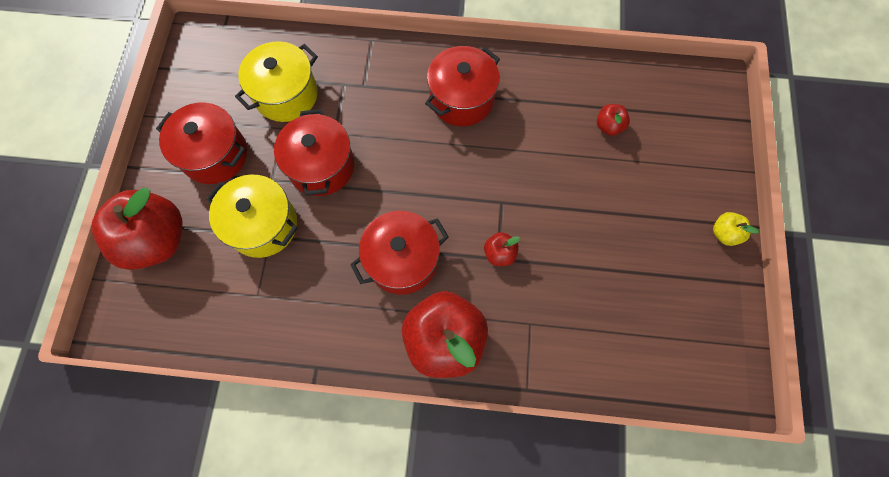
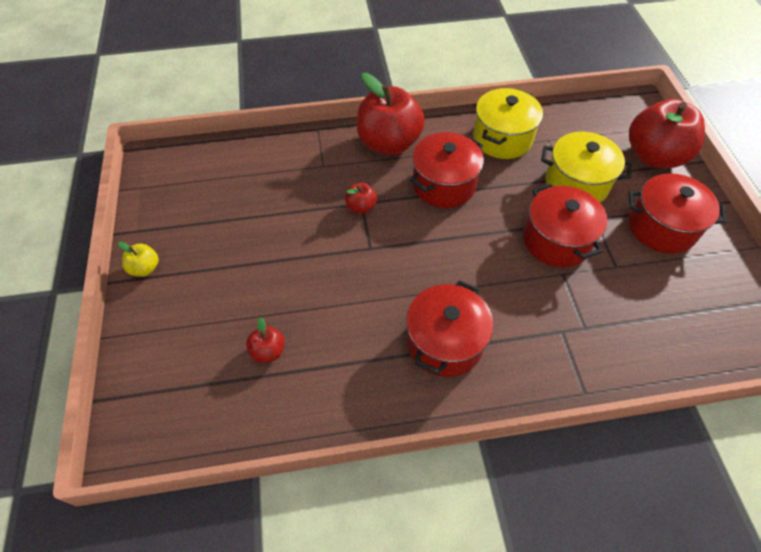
camera: 165 degrees right, 15 degrees down
(286, 95) = (637, 300): yellow pot -> yellow pot (502, 138)

